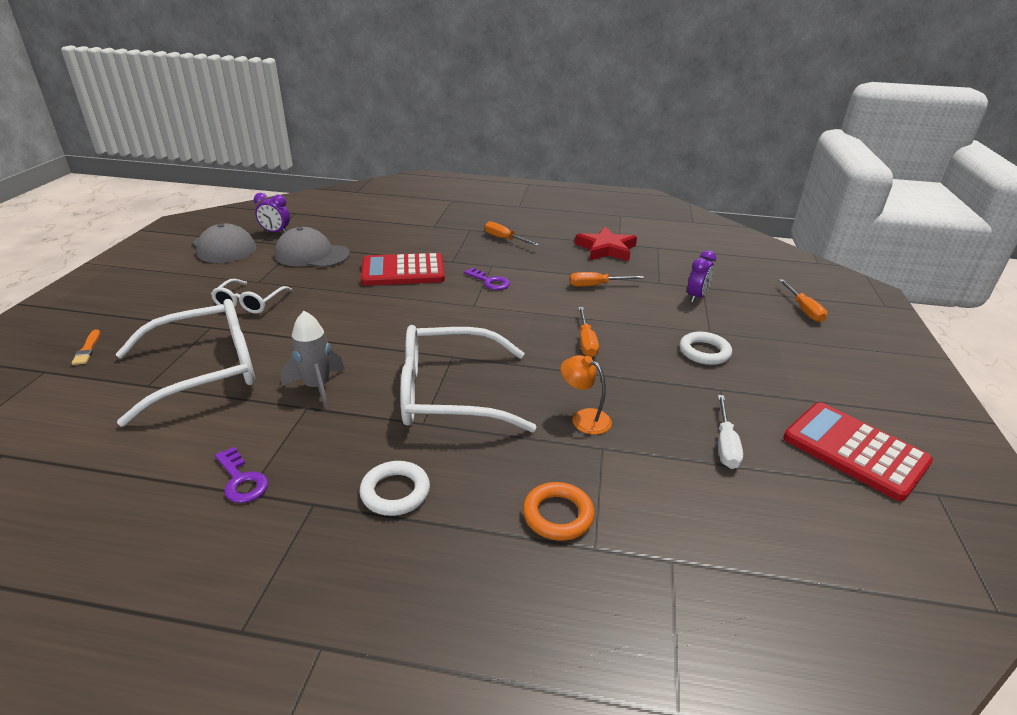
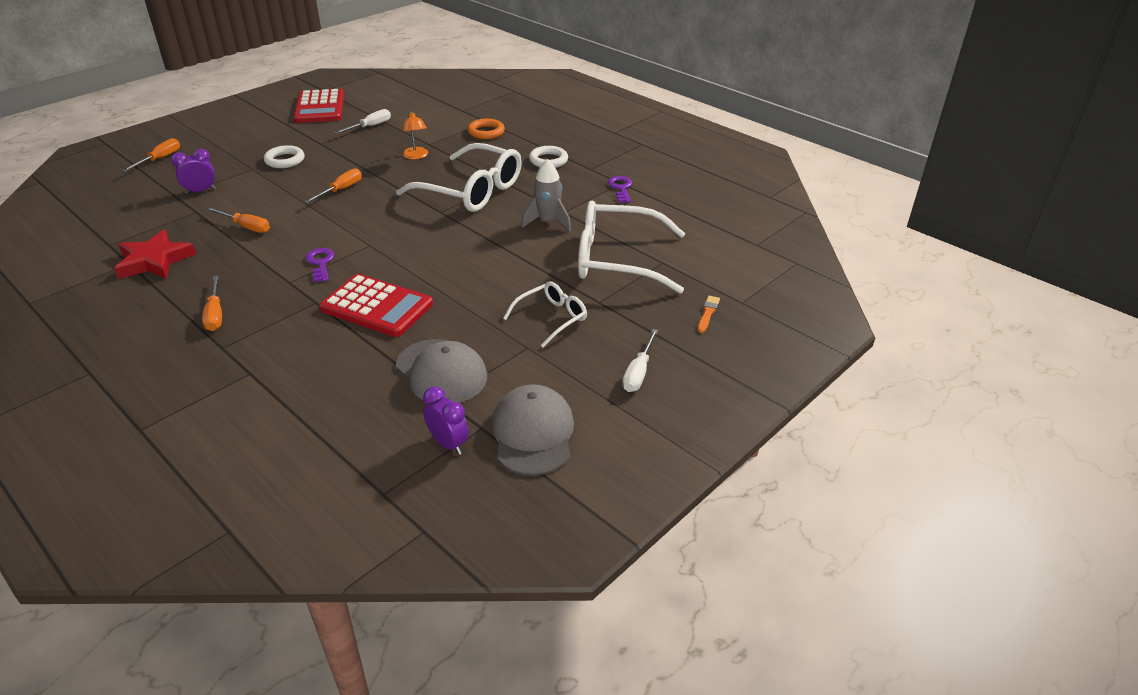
camera: 145 degrees left, 5 degrees up
(155, 291) = (638, 372): none -> white screwdriver

